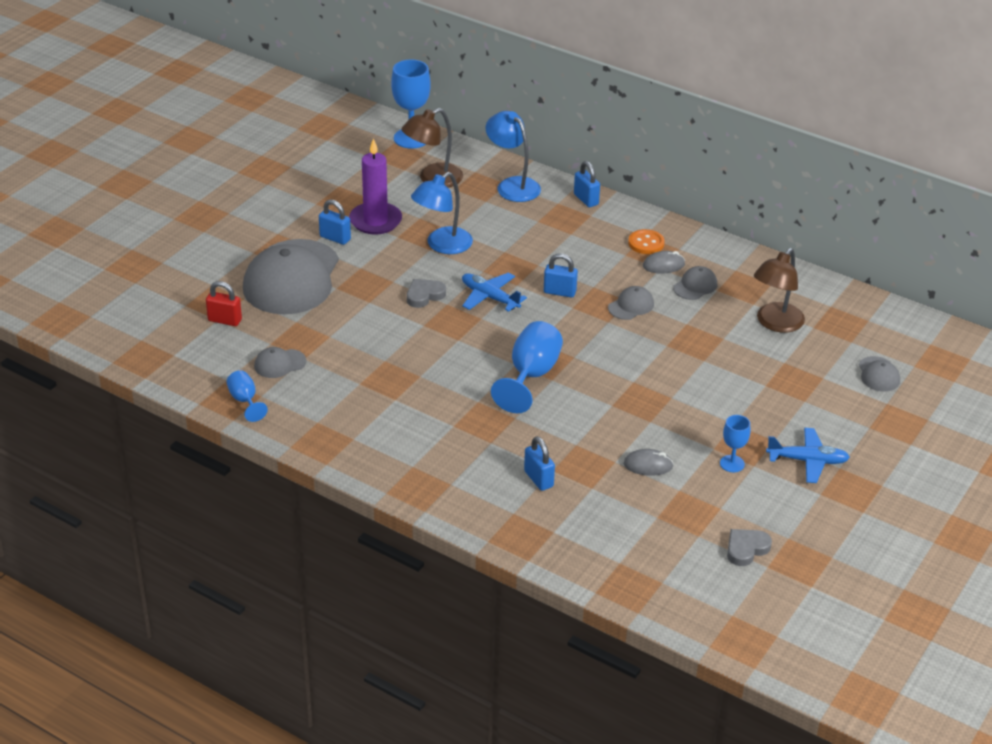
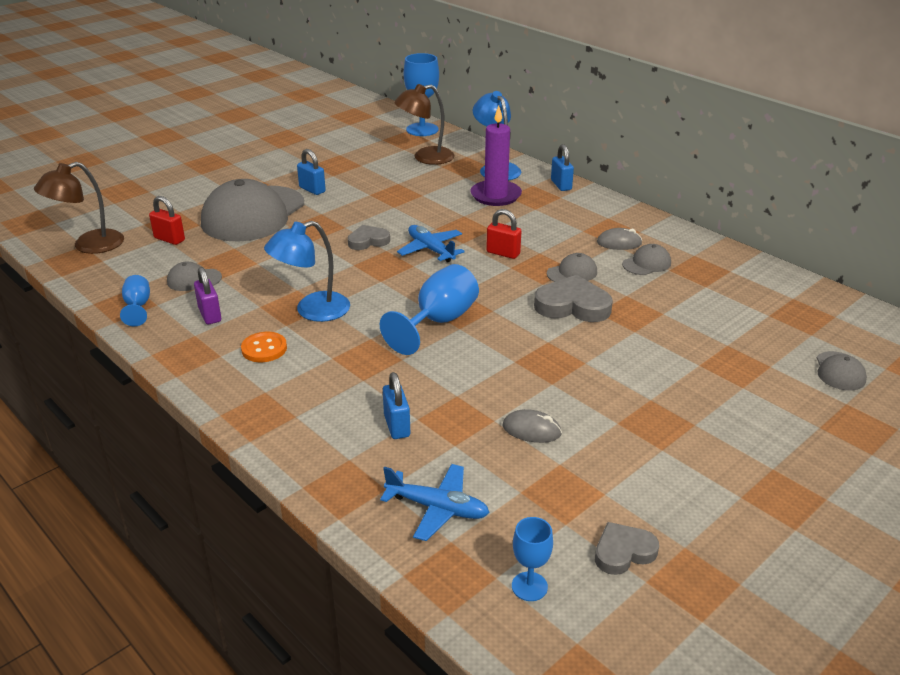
camera: 15 degrees right, 5 degrees down
(318, 399) = (210, 315): none -> purple padlock
(375, 221) = (356, 181): purple candle -> purple candle (495, 195)
(442, 245) = (407, 205): blue lamp -> blue lamp (312, 311)
(559, 292) = (503, 253): blue padlock -> red padlock
(643, 341) = (572, 305): none -> grey heart
(646, 243) = (607, 223): orange button -> orange button (264, 349)
(732, 464) = (635, 443): blue goblet -> blue goblet (529, 586)
(775, 323) = (725, 307): brown lamp -> brown lamp (89, 246)
(807, 461) = (732, 454): blue plane -> blue plane (437, 508)

